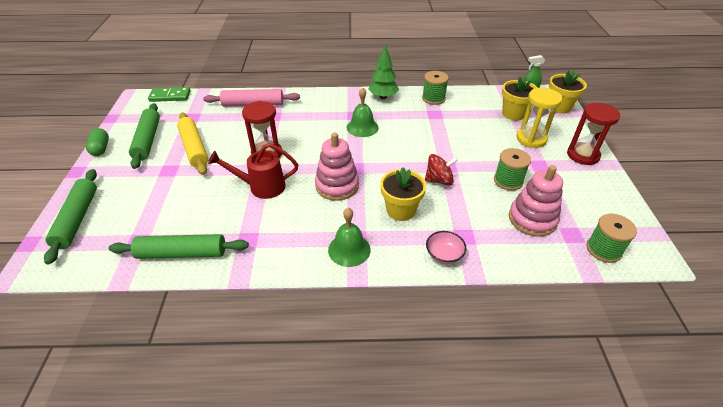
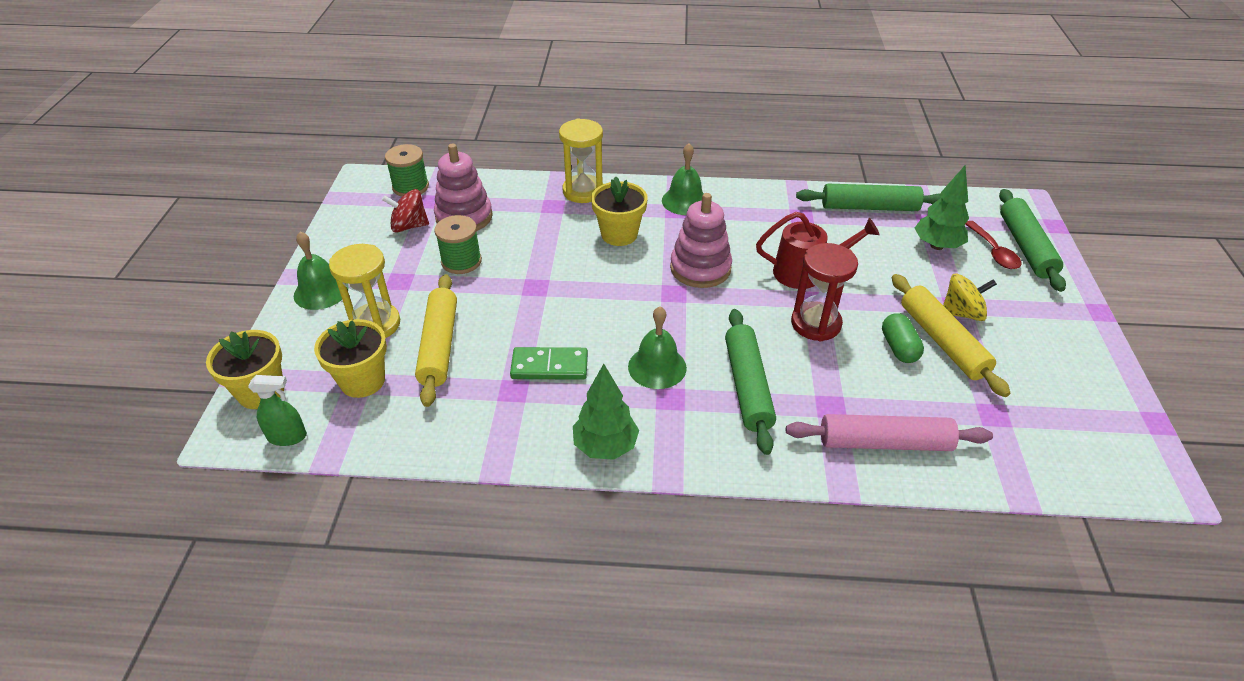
camera: 175 degrees left, 0 degrees up
(101, 148) = (1103, 350): green capsule -> green capsule (898, 348)
(107, 213) = (993, 252): none -> red spoon
(147, 140) = (1036, 362): green rolling pin -> green rolling pin (747, 386)
(149, 215) = (937, 246): none -> green tree
(169, 165) = (962, 313): none -> yellow spinning top
(170, 96) = (1087, 482): green domino -> green domino (549, 366)
(433, 98) = (499, 433): green spool -> none
(439, 180) = (556, 267): red spinning top -> red spinning top (409, 226)
(444, 255) = (583, 191): pink bowl -> yellow hourglass
(486, 130) = (439, 346): none -> yellow rolling pin
(582, 155) = (321, 291): red hourglass -> green bell

